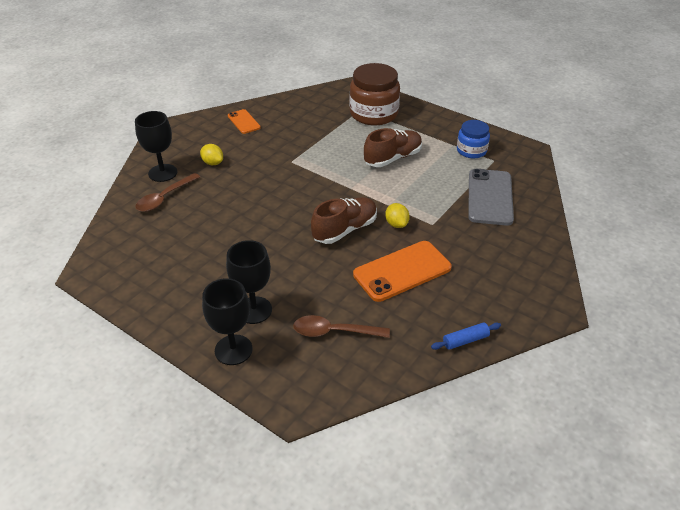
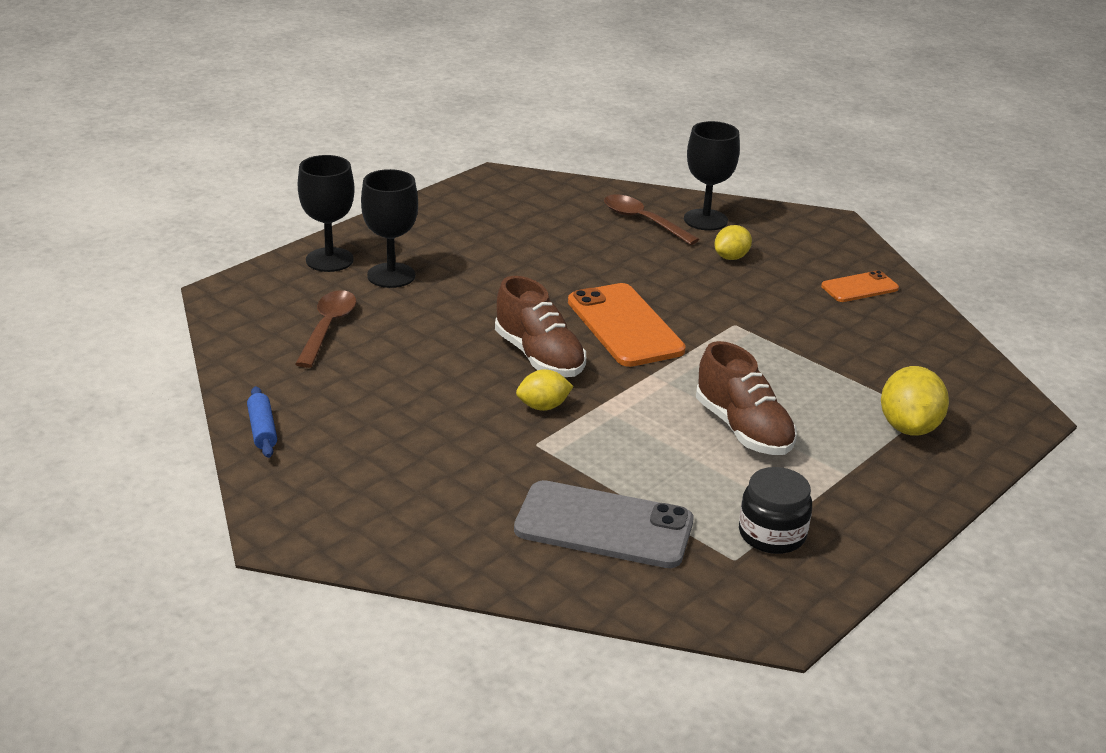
camera: 95 degrees right, 10 degrees down
(373, 114) = (909, 427): brown jar -> yellow lemon
(402, 271) = (426, 396): orange phone -> orange phone (624, 326)
(471, 150) = (772, 534): blue jar -> black jar

